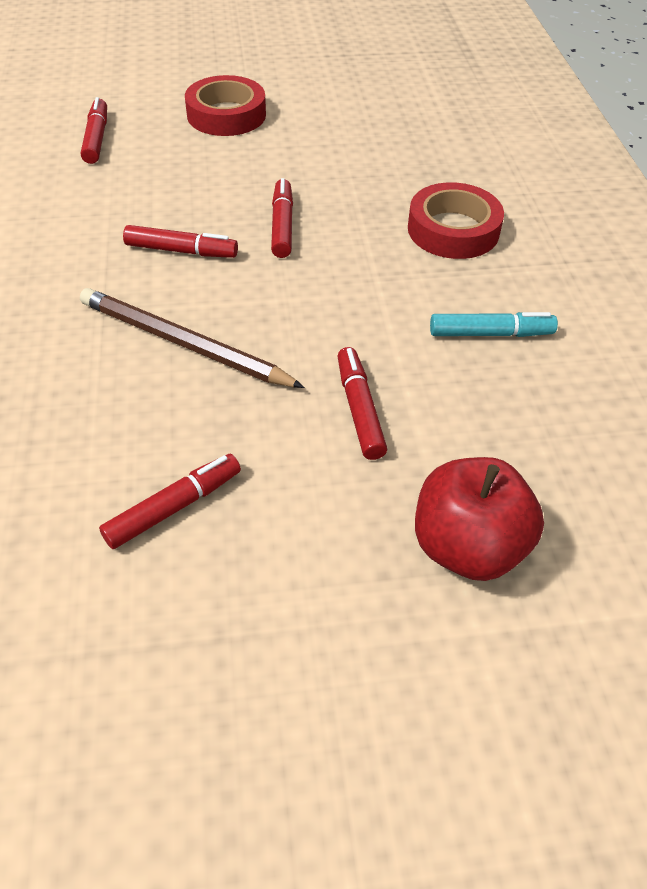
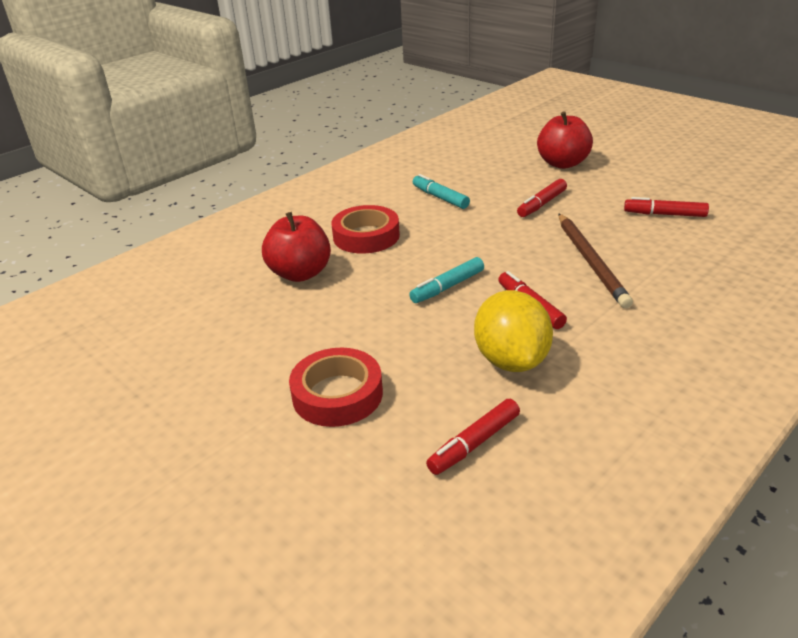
camera: 125 degrees left, 15 degrees down
(138, 197) = (511, 360): none -> yellow lemon
(282, 225) = (447, 287): red marker -> turquoise marker
(424, 163) = (300, 273): none -> red apple

